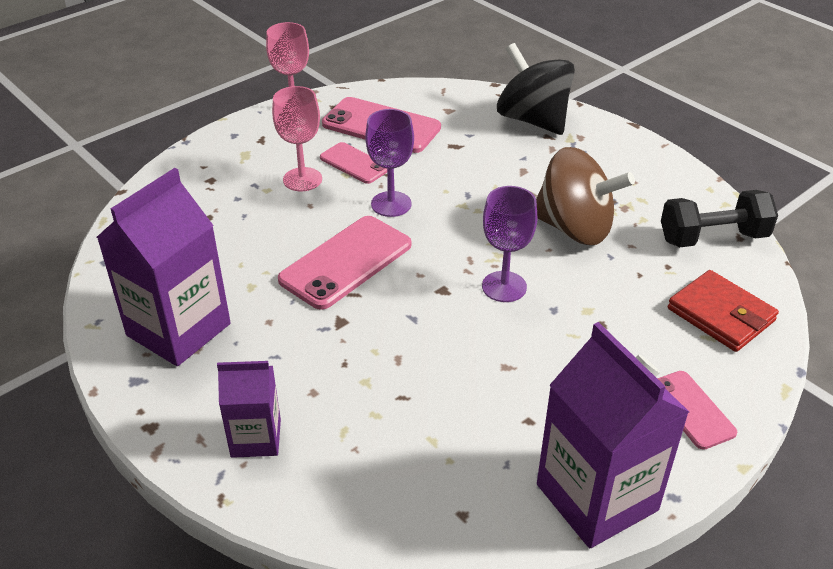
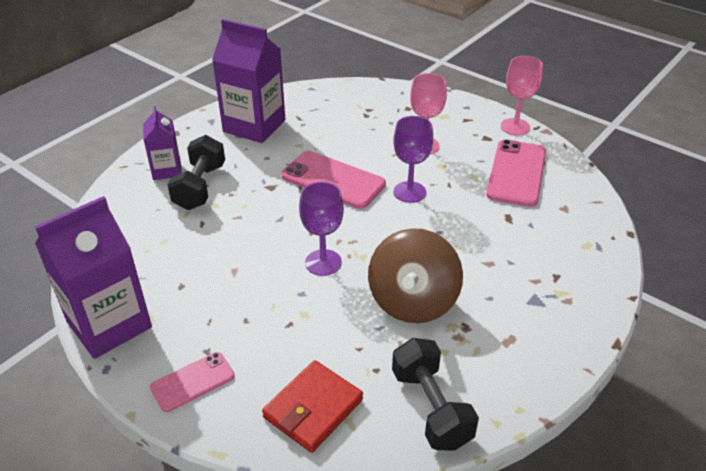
camera: 80 degrees right, 0 degrees up
(316, 397) = (200, 187): none -> black dumbbell
(354, 163) = (455, 167): pink phone -> none
(533, 120) = (579, 264): black spinning top -> none

